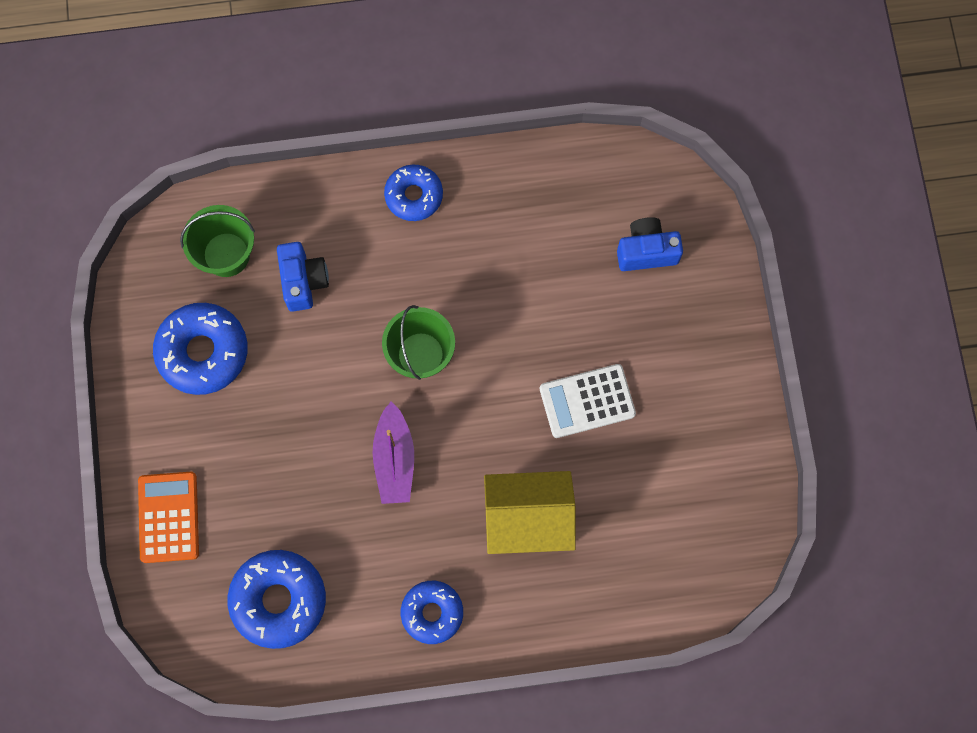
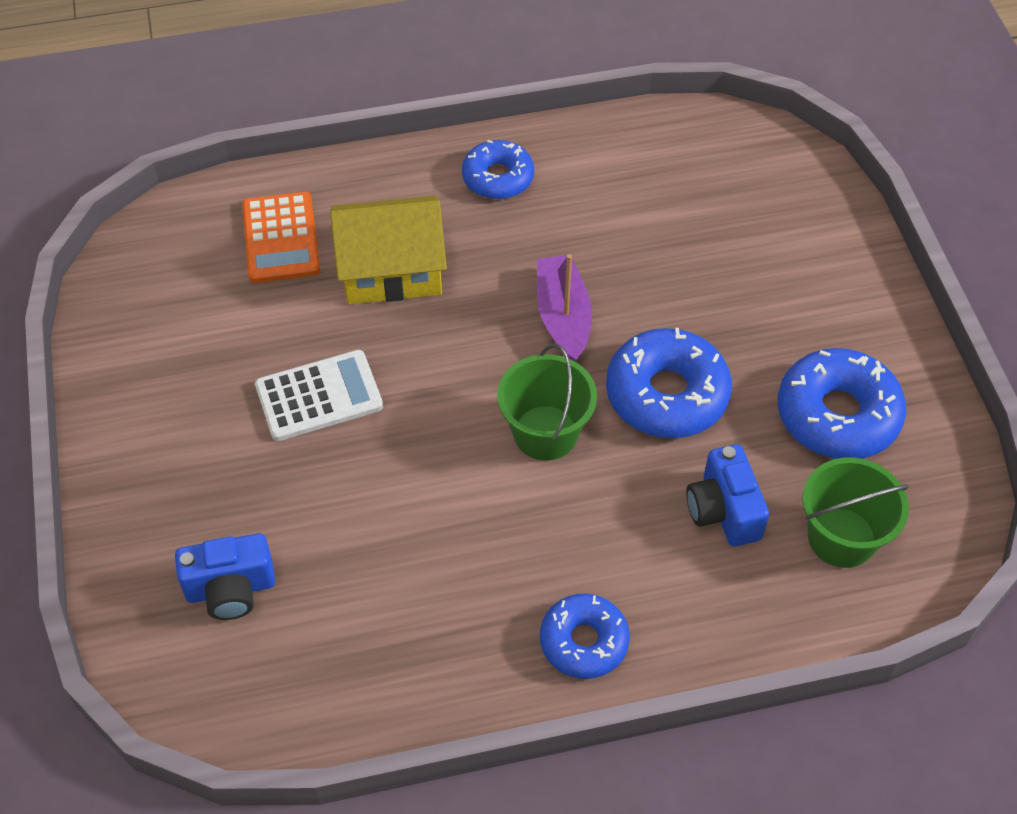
camera: 175 degrees right, 20 degrees down
(169, 517) = (825, 242): orange calculator -> orange calculator (280, 238)
(278, 600) = (675, 177): blue donut -> blue donut (666, 394)

